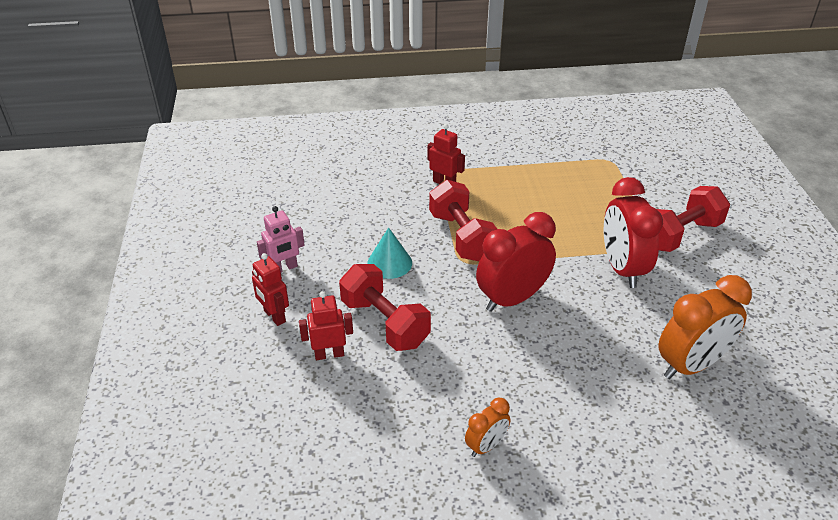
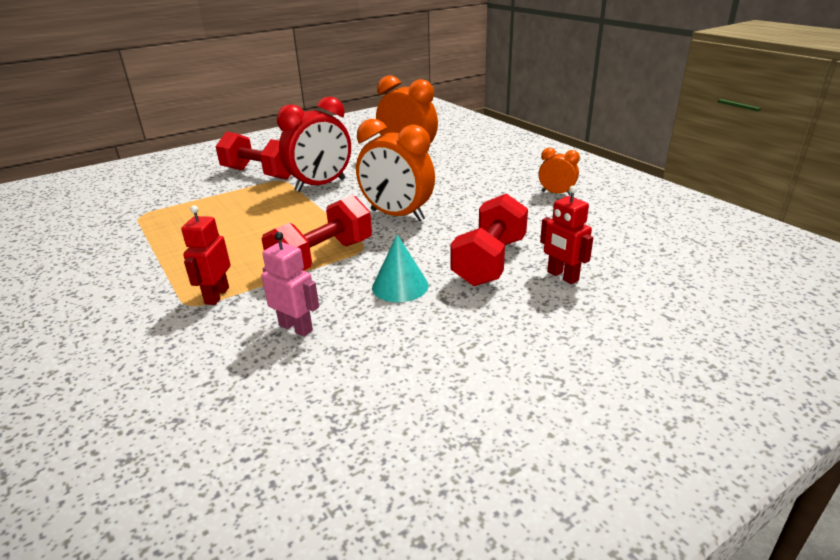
camera: 115 degrees left, 10 degrees down
(274, 316) = (558, 329): red robot -> none
(284, 268) = (476, 358): pink robot -> pink robot (296, 328)
(512, 299) = (397, 215): red clock -> orange clock

